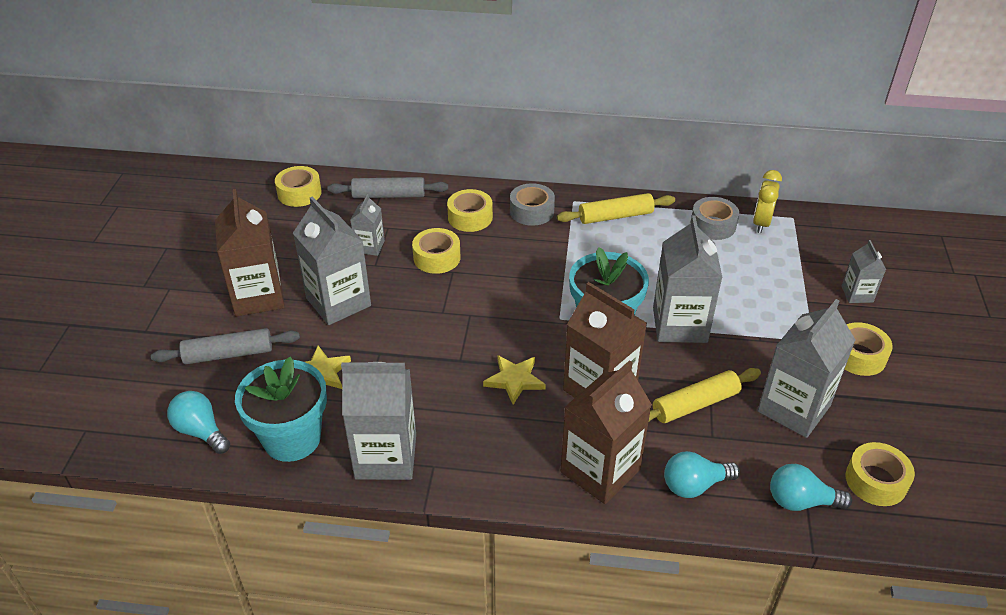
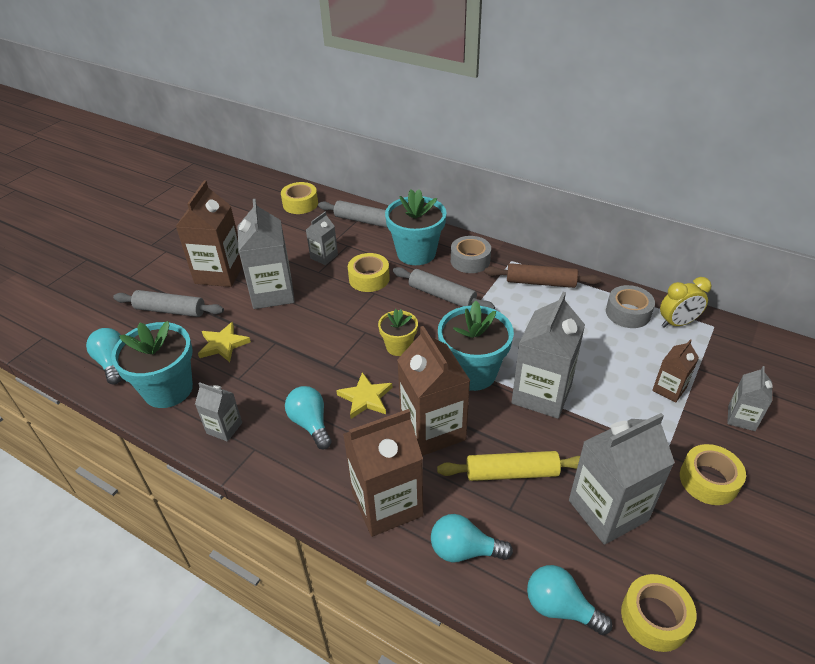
camera: 25 degrees right, 0 degrees up
(386, 456) = (224, 428): grey carton -> grey carton, size x0.52
(470, 217) = (416, 253): yellow tape -> turquoise flower pot
(475, 423) = (310, 424): none -> turquoise light bulb
(515, 319) = (399, 346): none -> yellow flower pot
(526, 255) = (442, 296): none -> grey rolling pin
(615, 216) = (540, 282): yellow rolling pin -> brown rolling pin
(761, 223) = (677, 323): yellow clock -> yellow clock turned 150 degrees counterclockwise
(786, 286) = (669, 389): none -> brown carton

